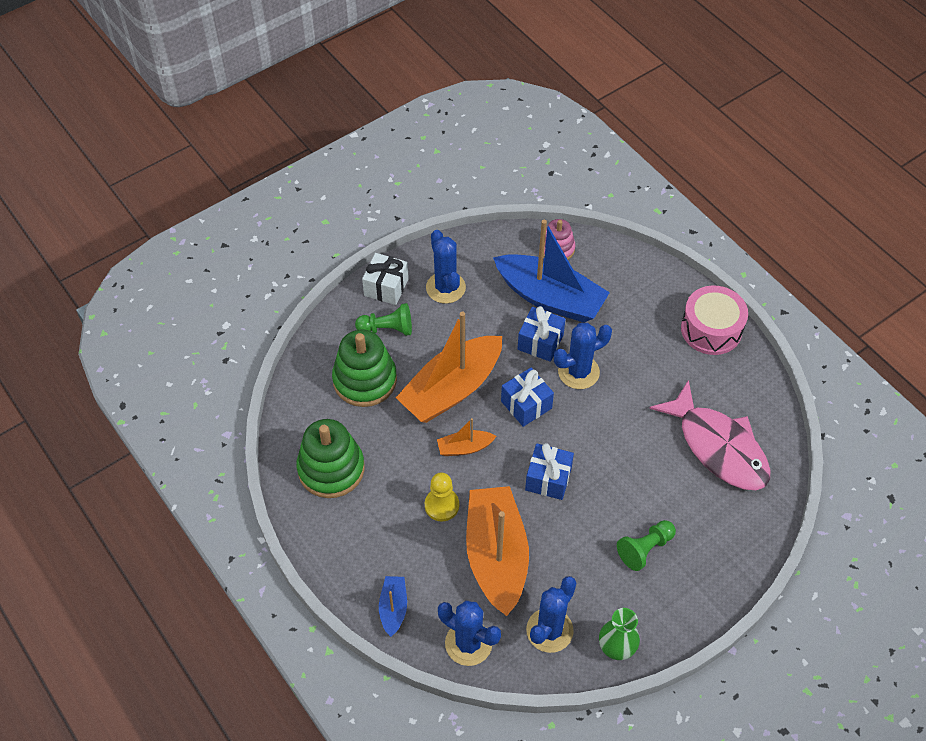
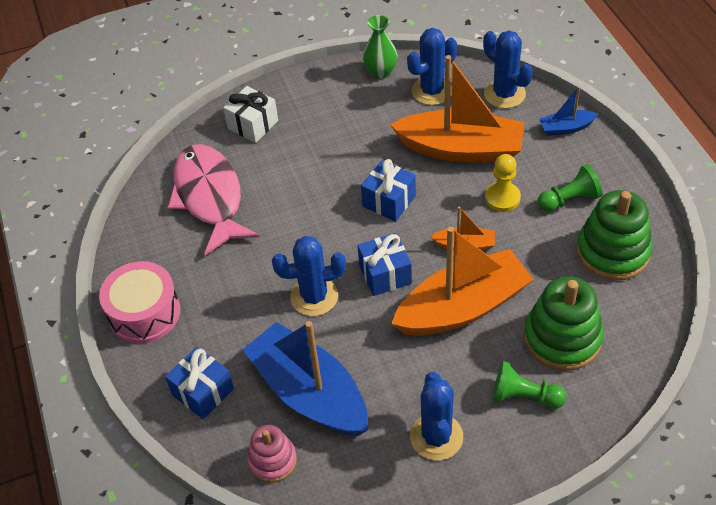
camera: 160 degrees left, 5 degrees down
(386, 287) = (515, 455): white gift -> white gift (253, 125)
(393, 608) = (566, 128): blue boat -> blue boat turned 60 degrees clockwise
(496, 556) = (461, 149): orange boat -> orange boat turned 90 degrees counterclockwise
(540, 342) = (343, 339): blue gift -> blue gift (203, 392)
(645, 549) = (323, 131): green pawn -> green pawn (569, 200)

